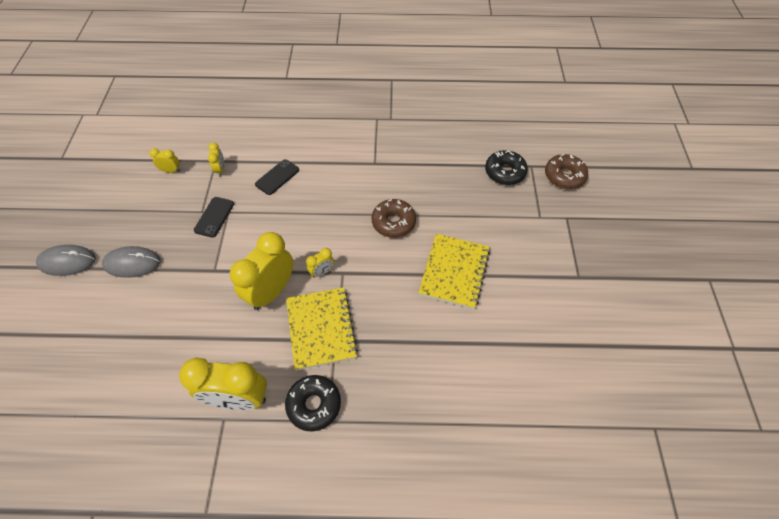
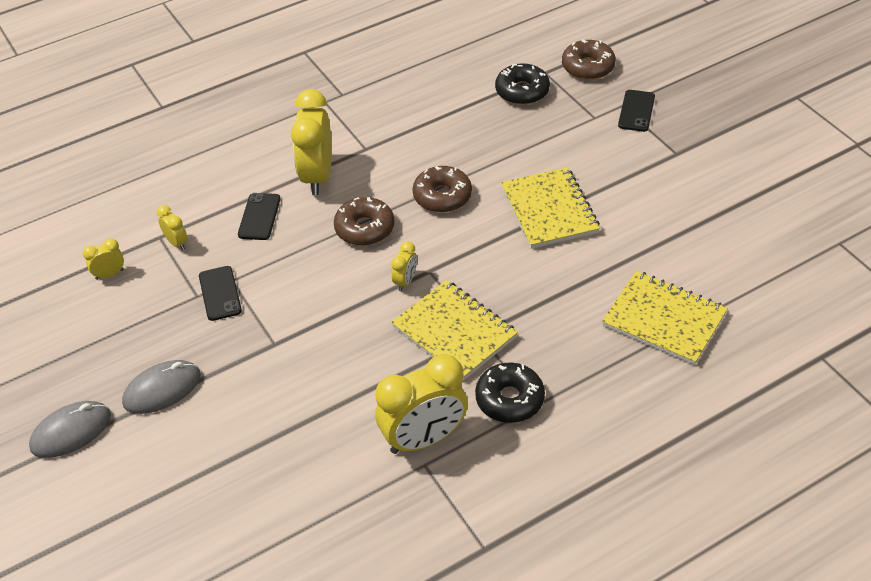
camera: 30 degrees left, 10 degrees down
(271, 291) = (365, 328): yellow clock -> yellow clock (317, 176)
(329, 219) = (364, 228): none -> brown donut
(467, 409) = (664, 320): none -> yellow notebook
(573, 227) = (636, 111): none -> black phone

